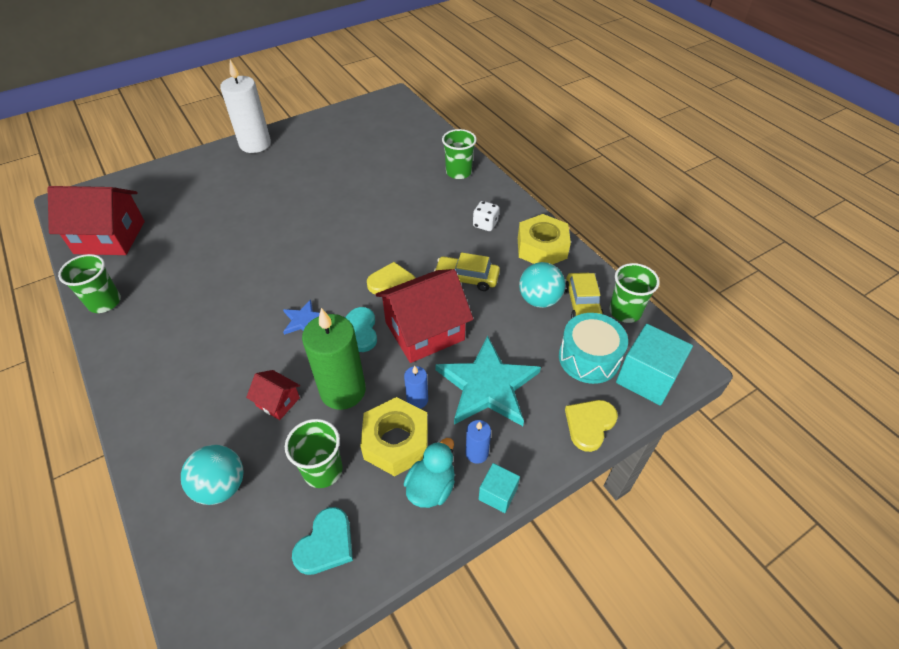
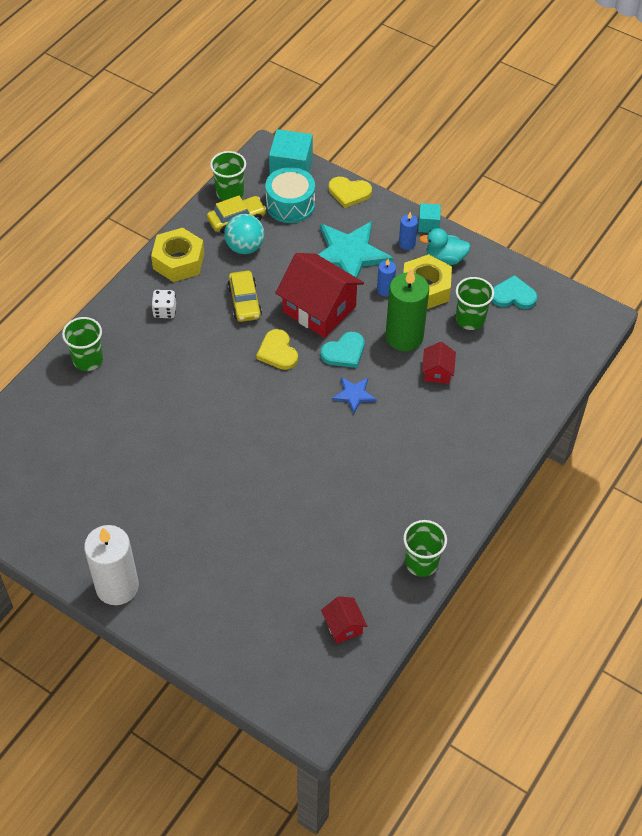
camera: 115 degrees left, 5 degrees up
(110, 237) = (343, 626): red house -> red house, size x0.48
(221, 486) = (516, 369): turquoise ball -> none

